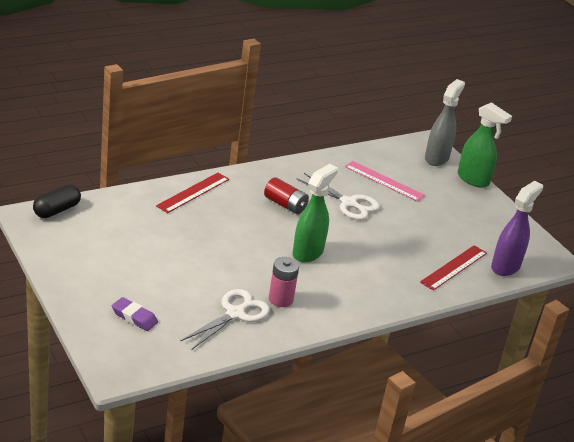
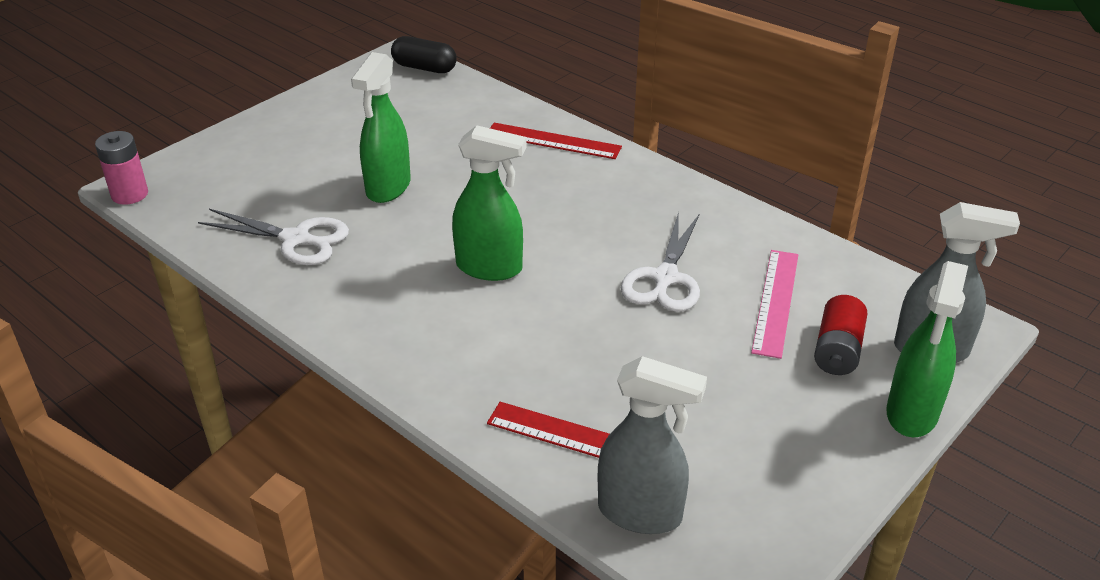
camera: 75 degrees right, 5 degrees up
(134, 317) = (245, 169): purple eraser -> none
(201, 265) = (388, 188): none -> green spray bottle
(280, 299) = (354, 269): pink battery -> pink battery (130, 194)
(285, 205) = (598, 219): red battery -> red battery (837, 350)
(505, 266) = (640, 513): purple spray bottle -> grey spray bottle

